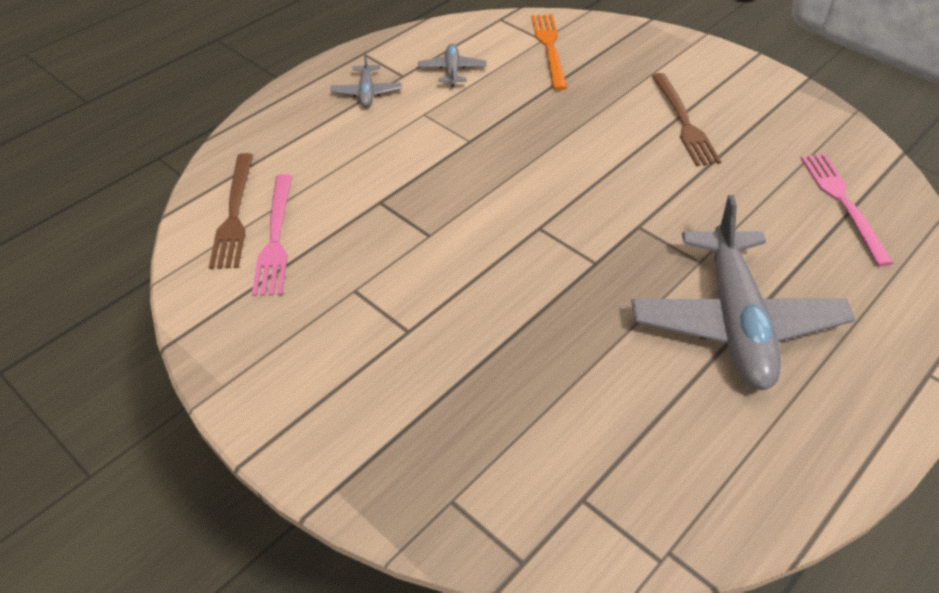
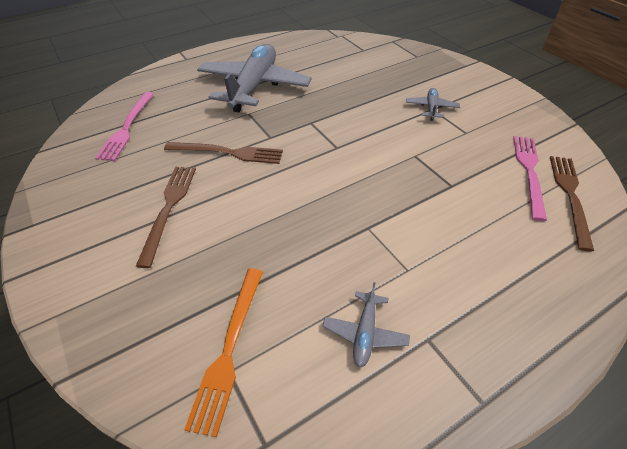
camera: 165 degrees left, 0 degrees up
(366, 92) = (472, 317): grey plane -> grey plane (431, 108)
(675, 193) = (228, 153): none -> brown fork

